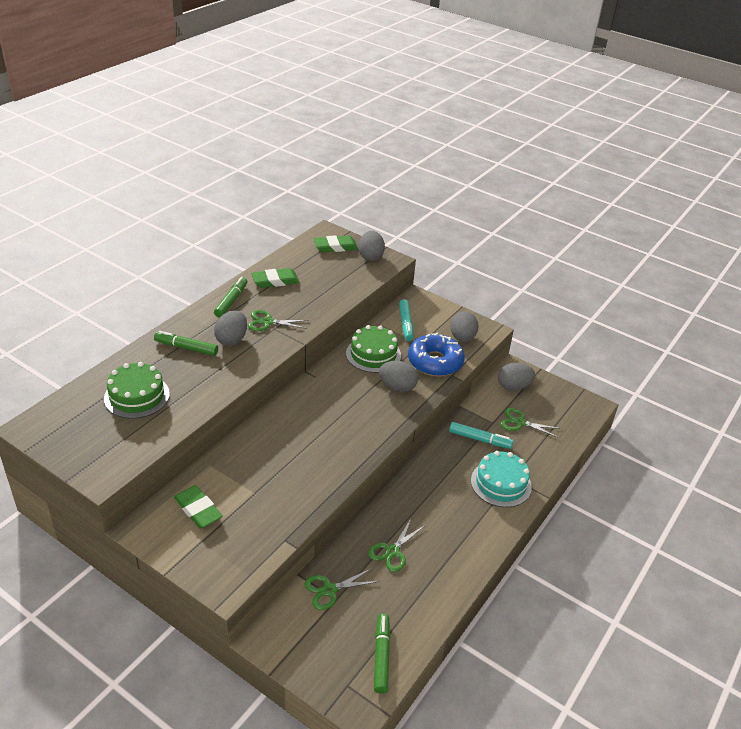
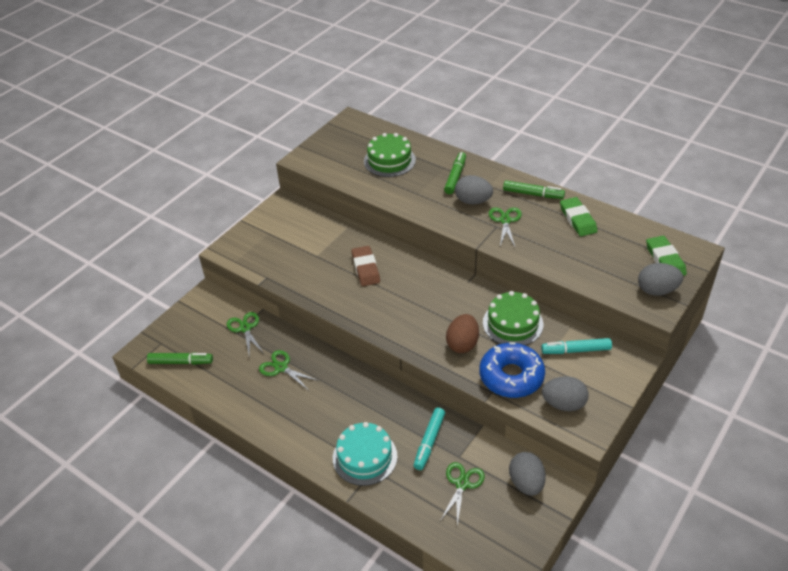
camera: 95 degrees right, 5 degrees up
(198, 509) = (299, 227): green eraser -> none
(284, 450) = (366, 268): none -> brown eraser
(397, 387) = (462, 344): grey egg -> brown egg

